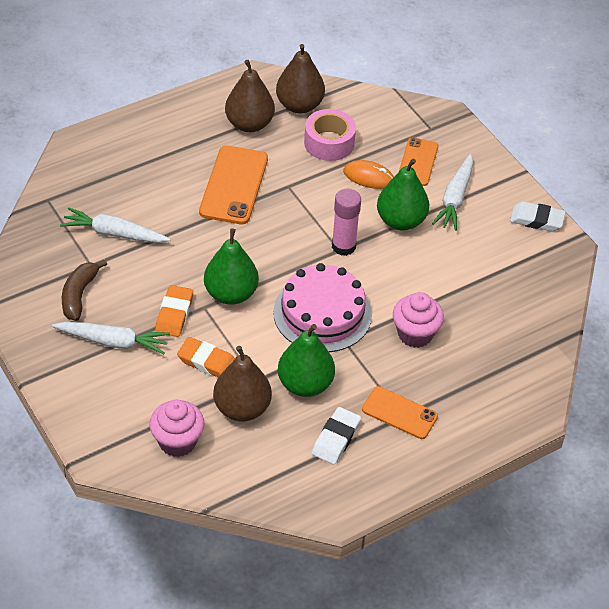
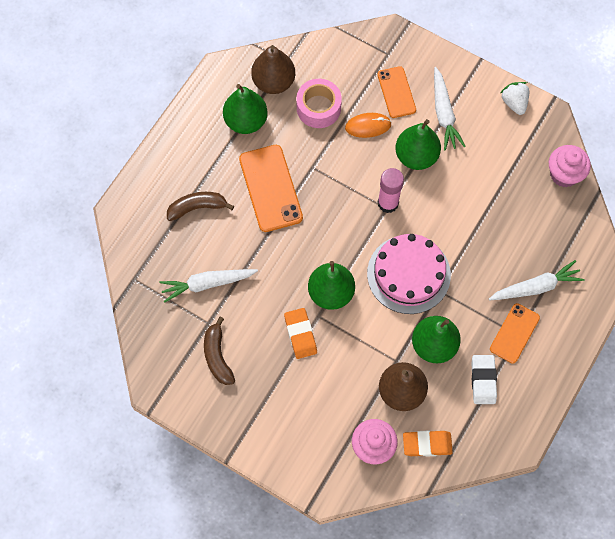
camera: 25 degrees left, 20 degrees up
(113, 342) = (271, 384): white carrot -> white carrot (536, 287)
(151, 170) = (197, 207): none -> brown banana
(207, 362) = (351, 364): orange eraser -> orange eraser (427, 444)
(249, 124) = (246, 121): brown pear -> green pear
(399, 413) = (514, 333): orange phone -> orange phone turned 60 degrees counterclockwise
(415, 334) = (486, 256): pink cupcake -> pink cupcake (564, 174)
(536, 220) = (514, 103): white eraser -> white strawberry

